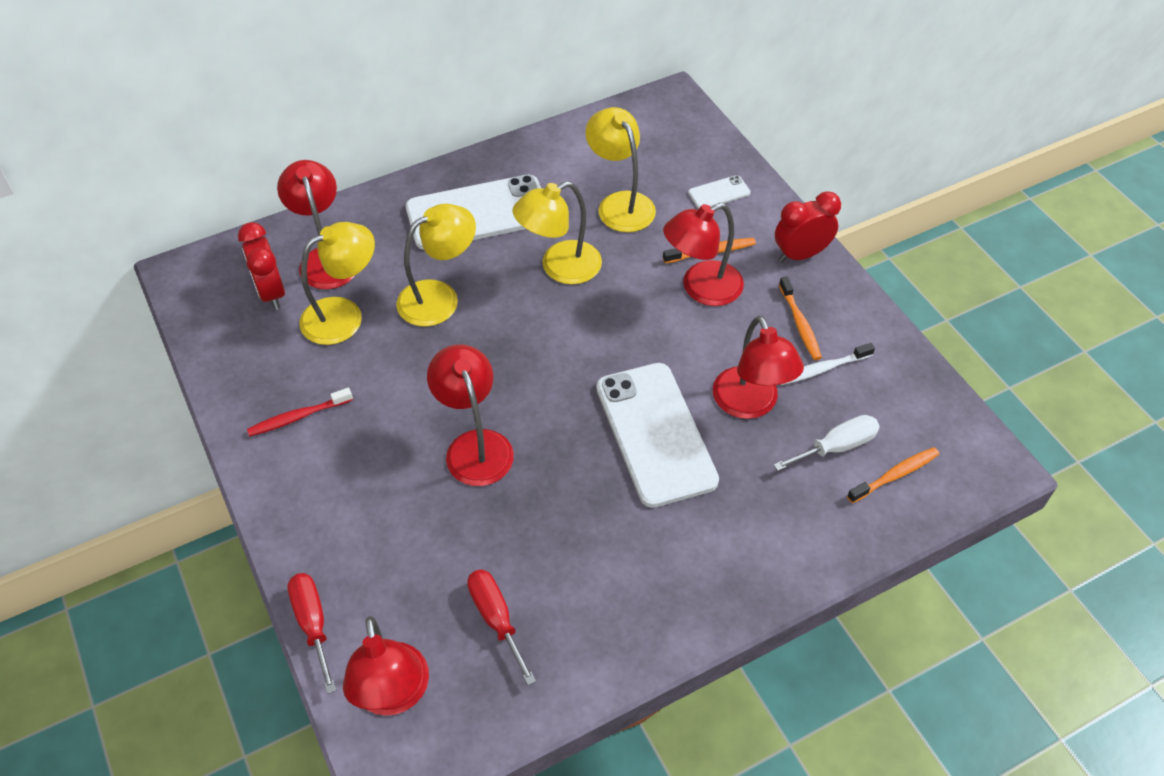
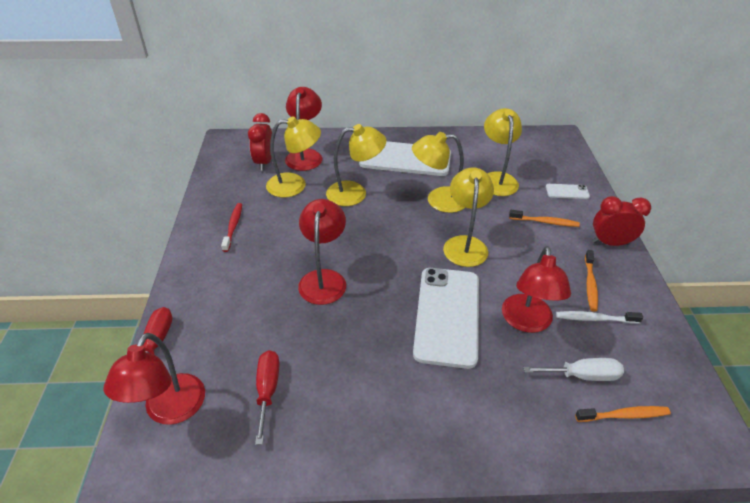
camera: 25 degrees right, 10 degrees down
(298, 417) = (233, 226): red toothbrush -> red toothbrush turned 90 degrees clockwise
(627, 324) = (465, 244): none -> yellow lamp
(701, 288) = (527, 240): red lamp -> none

